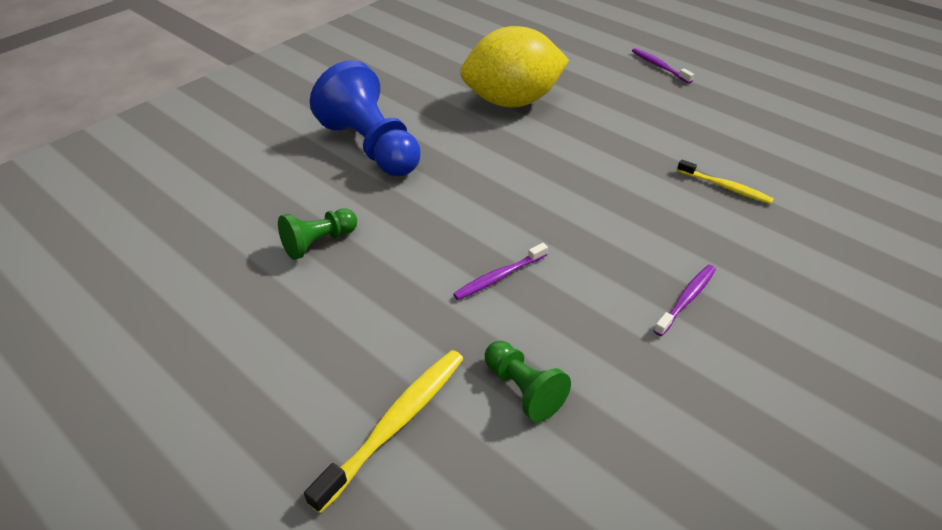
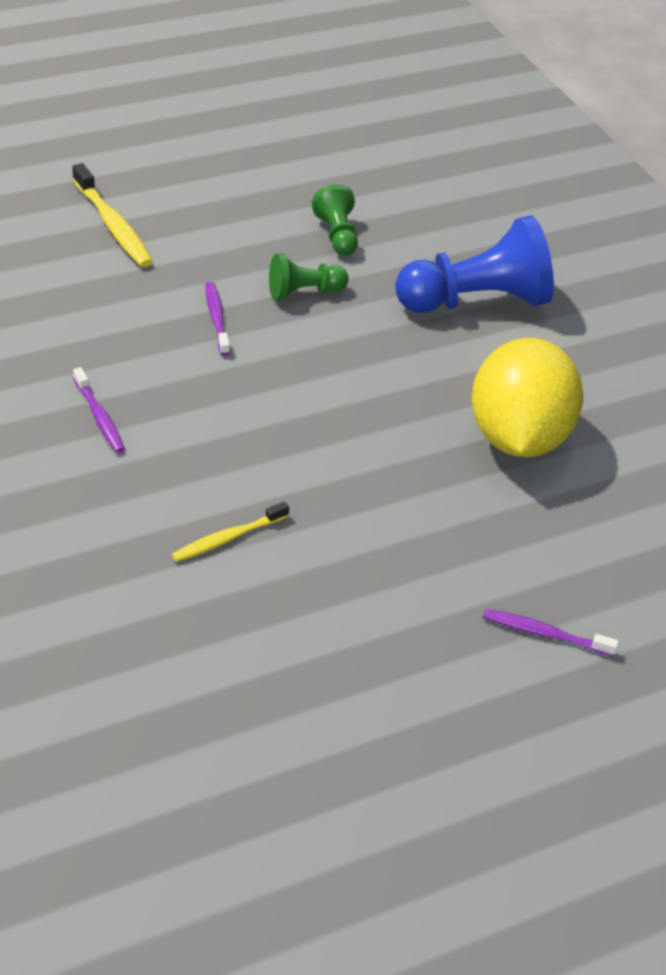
camera: 110 degrees right, 0 degrees up
(523, 389) = (90, 288): green pawn -> green pawn (304, 292)
(659, 66) = (545, 633): purple toothbrush -> purple toothbrush turned 150 degrees counterclockwise

